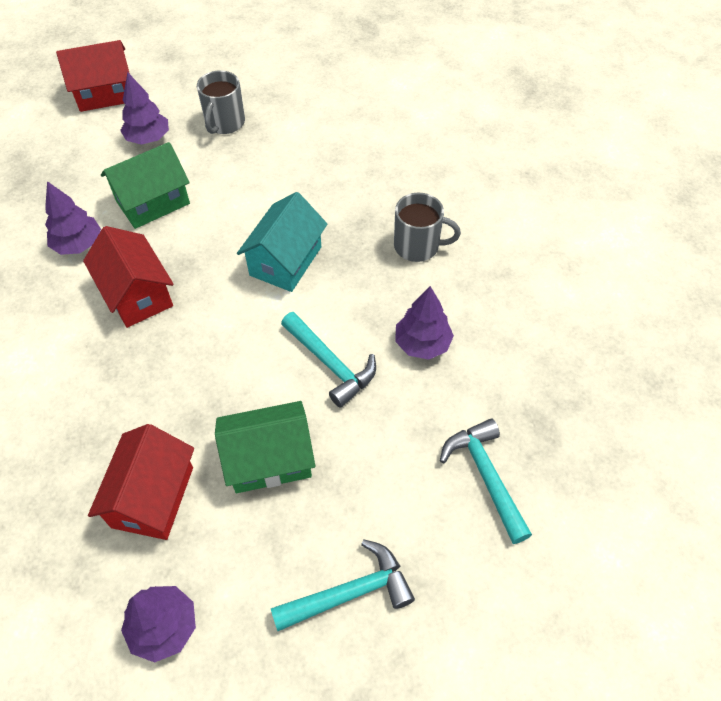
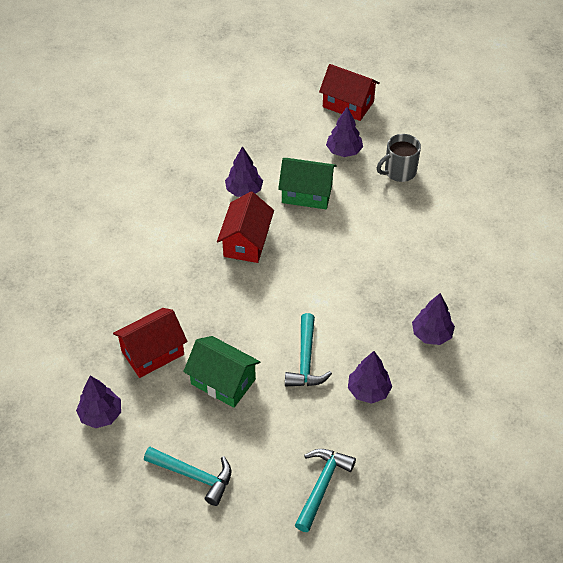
camera: 45 degrees right, 5 degrees down
(285, 261) = (344, 284): turquoise house -> none
(417, 246) = (431, 334): grey mug -> purple tree

